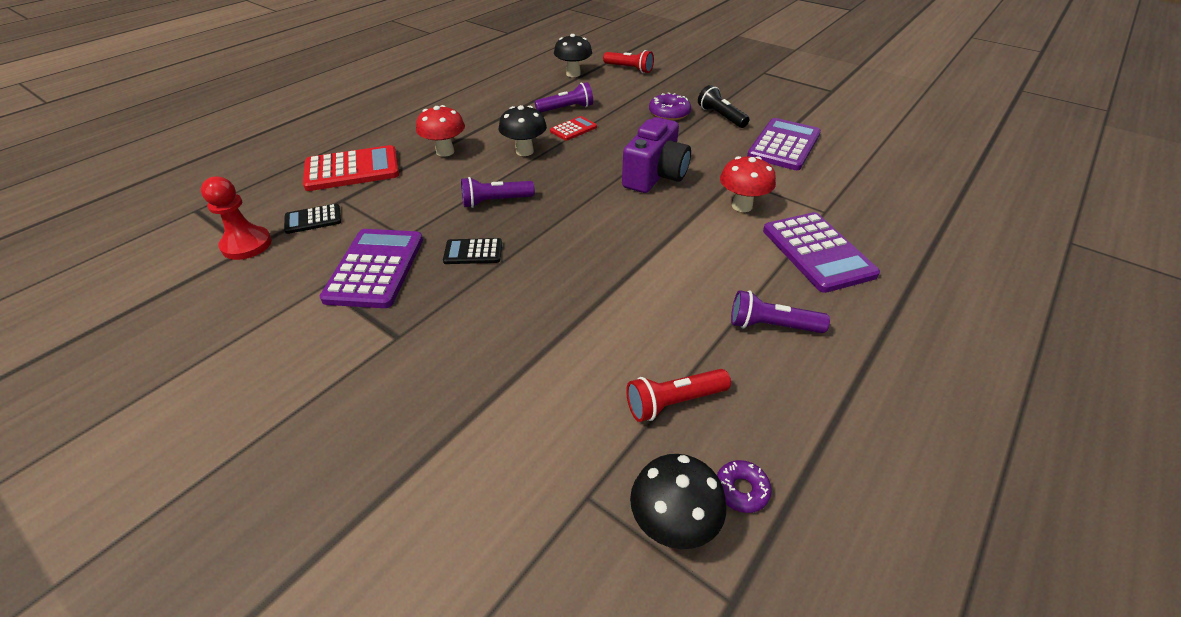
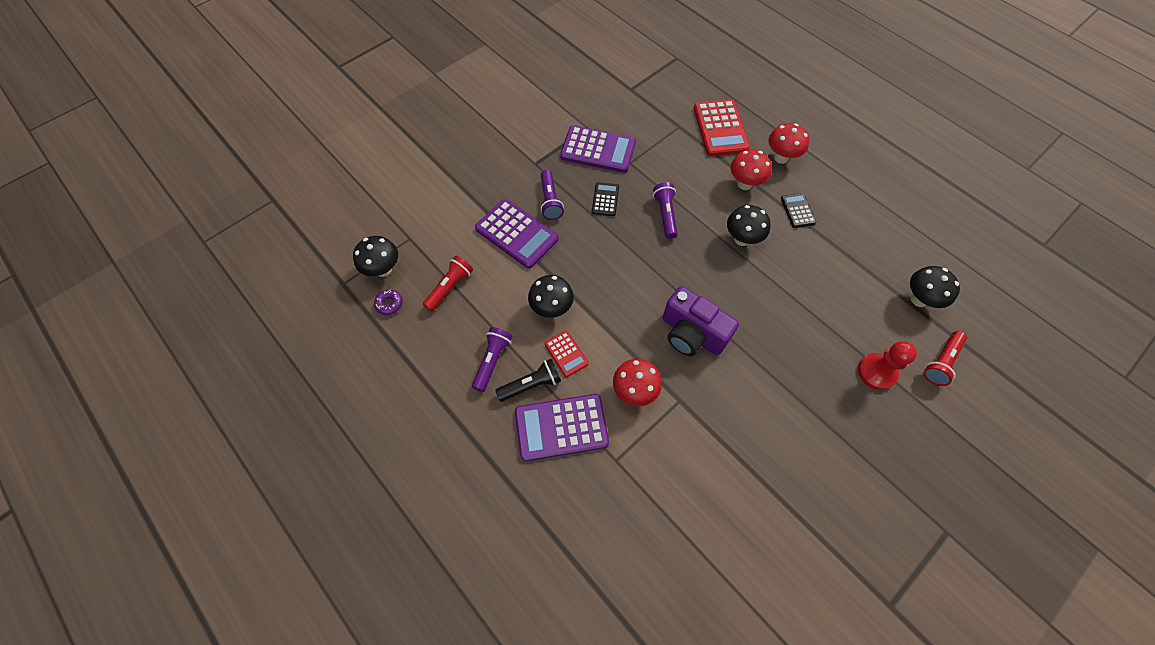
camera: 100 degrees right, 20 degrees up
(247, 245) = (634, 88): red pawn -> red pawn (876, 372)
(313, 219) = (657, 114): black calculator -> black calculator (797, 211)
(406, 132) = (781, 157): none -> red mushroom
(566, 109) = (828, 281): purple flashlight -> purple flashlight (550, 201)
(573, 129) = (783, 282): red calculator -> red calculator (566, 353)
(666, 280) = (551, 308): none -> black mushroom
(669, 113) = (819, 377): purple donut -> none
(673, 402) = (450, 287): red flashlight -> red flashlight turned 45 degrees clockwise
(721, 116) = (810, 430): black flashlight -> black flashlight (531, 385)
(783, 145) = (741, 474): purple calculator -> purple calculator (517, 234)

